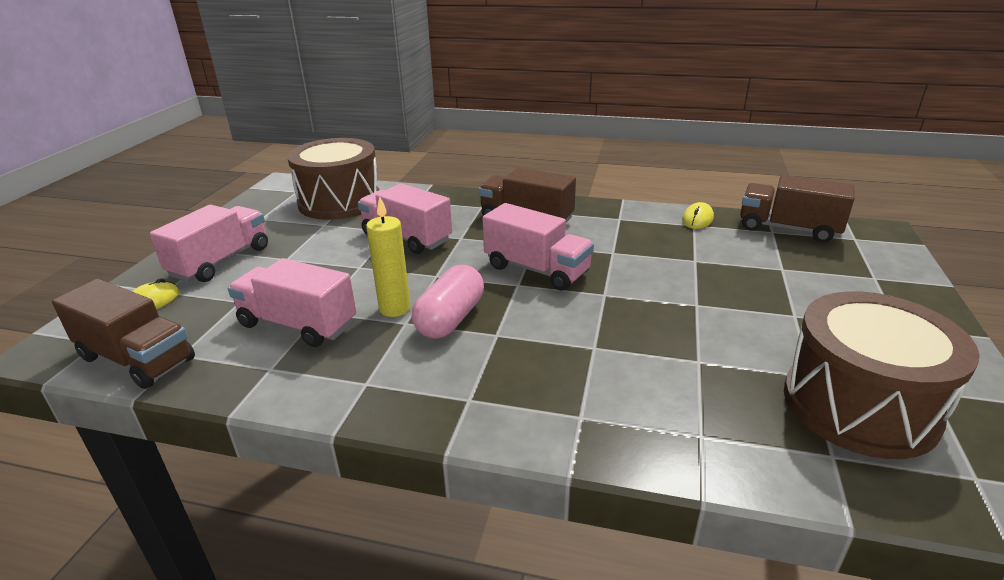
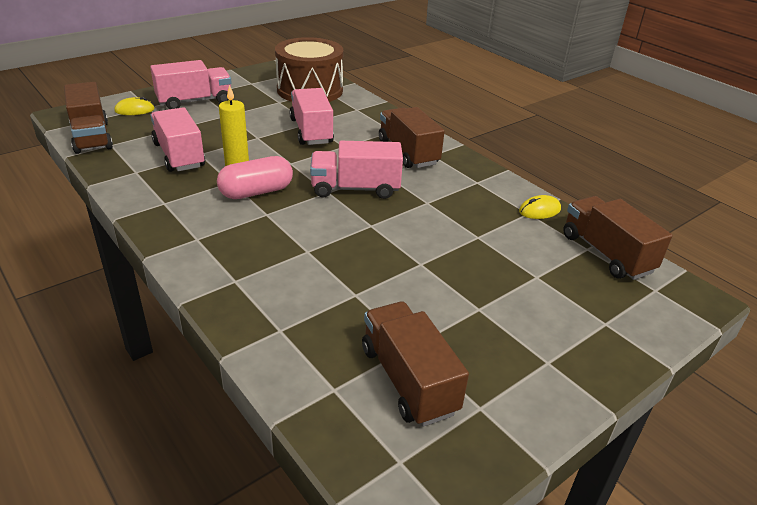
camera: 35 degrees right, 5 degrees up
(536, 270) = (355, 189): pink truck -> pink truck turned 105 degrees clockwise
(859, 405) = (408, 380): brown drum -> brown truck

